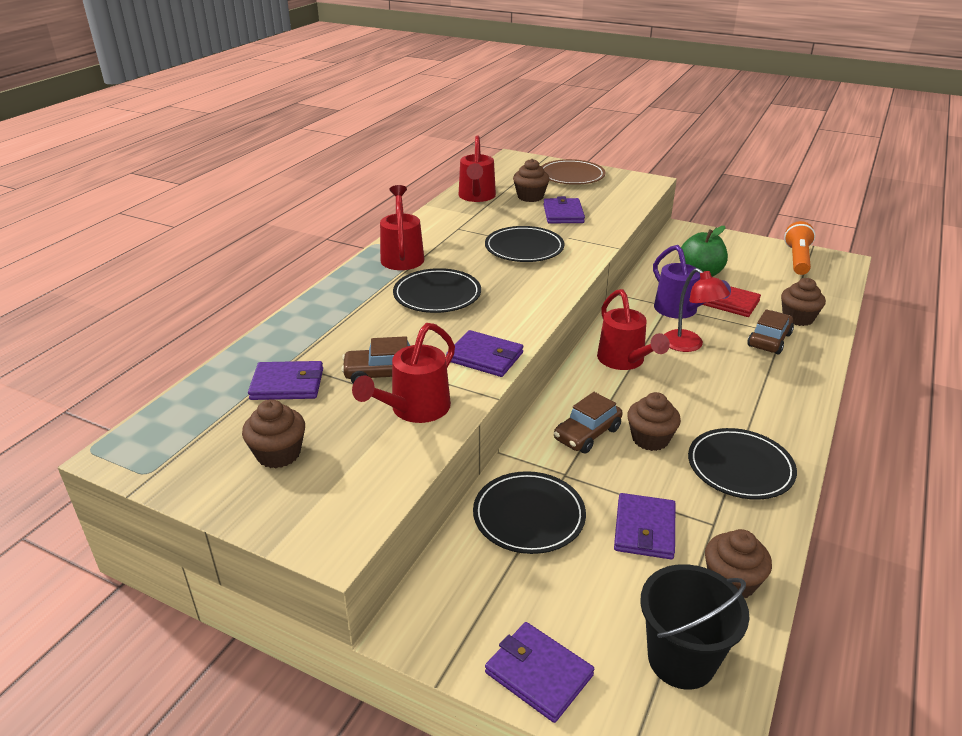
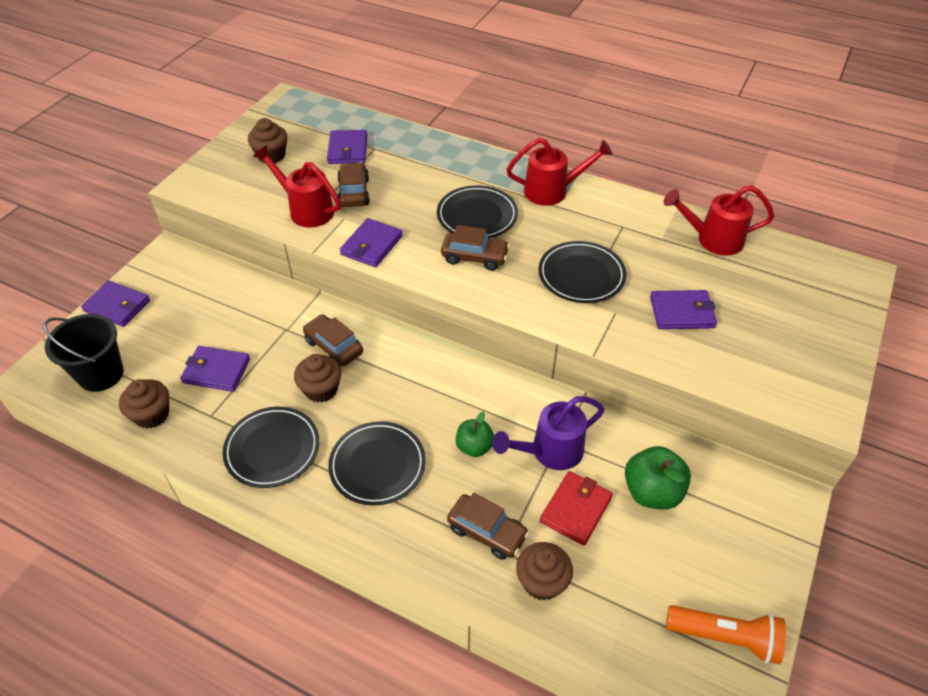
camera: 90 degrees right, 15 degrees up
(502, 296) = (475, 257): none -> brown car
(529, 516) = (246, 306): black plate -> black plate (377, 465)
(530, 197) = (727, 285): brown cupcake -> none
(538, 673) = (117, 306): purple wallet -> purple wallet turned 75 degrees clockwise
(571, 176) = (815, 329): brown plate -> none
(624, 361) = (445, 385): red watering can -> none
(689, 345) = (474, 447): red lamp -> green apple

